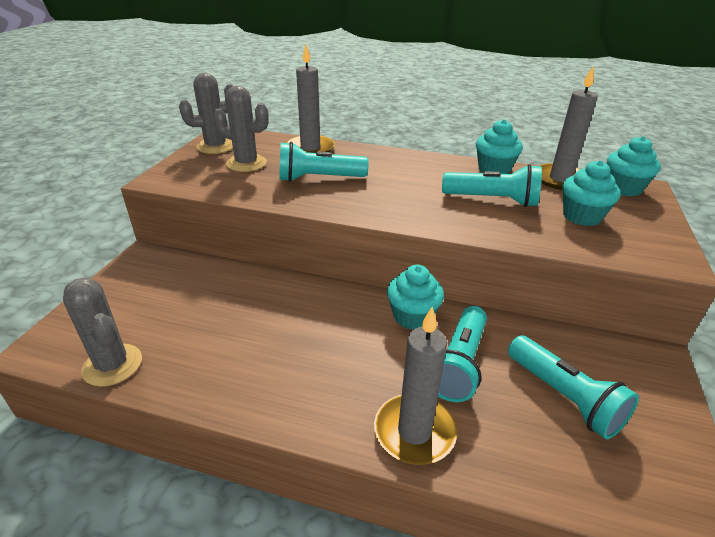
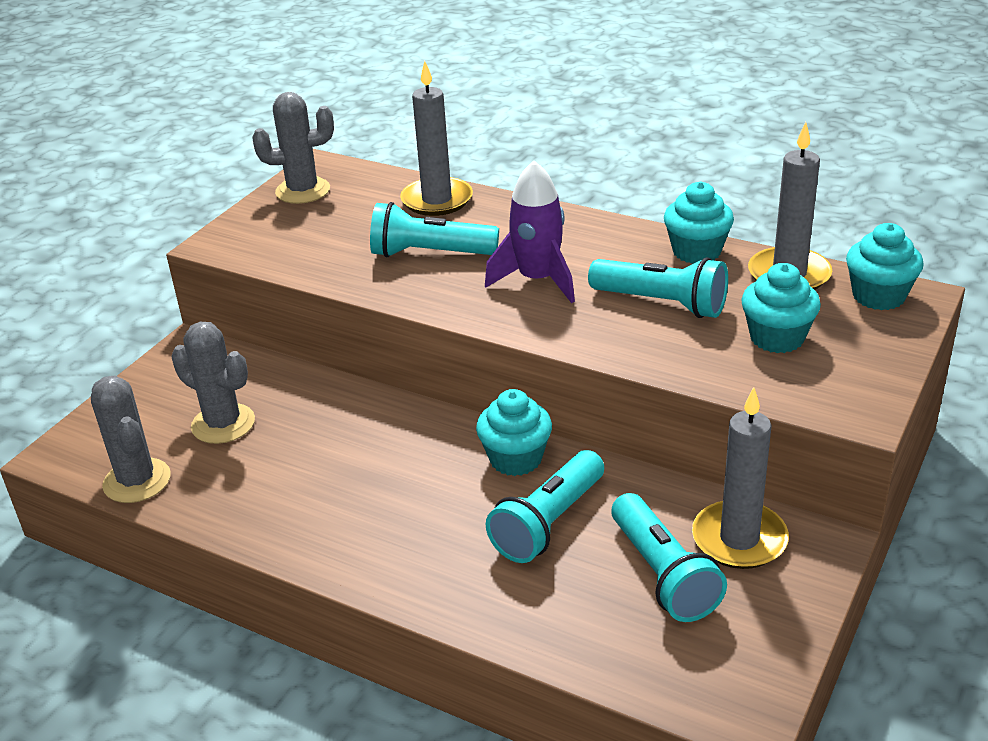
camera: 15 degrees right, 0 degrees up
(246, 163) = (338, 223): grey cactus -> grey cactus (223, 424)
(401, 190) = (537, 280): none -> purple rocket
(414, 432) = (459, 589): grey candle -> grey candle (739, 539)

